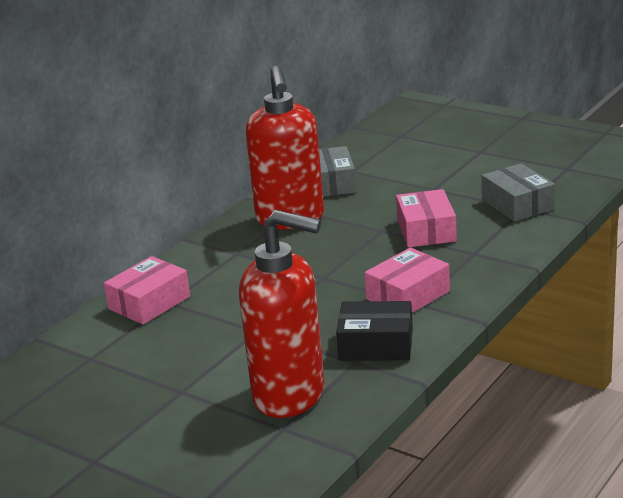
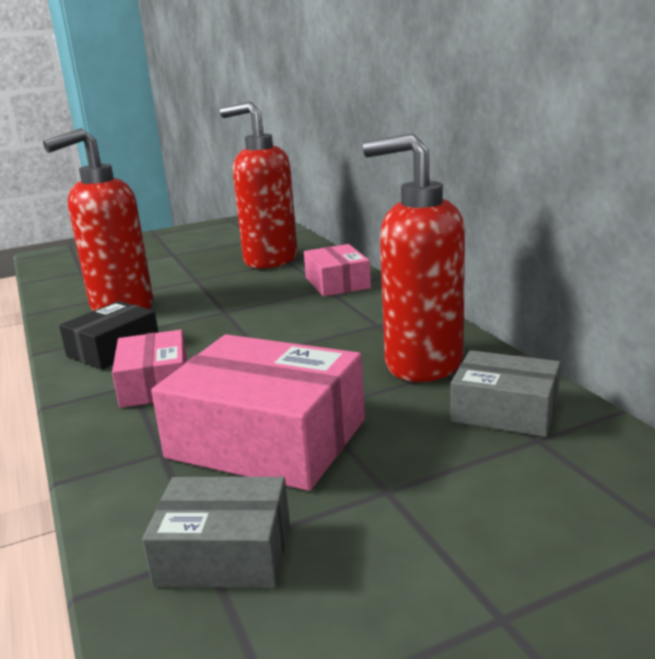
camera: 120 degrees right, 5 degrees down
(91, 371) = (270, 260): none -> red soap dispenser
(426, 230) = (267, 438): pink box -> pink box, size x1.70

